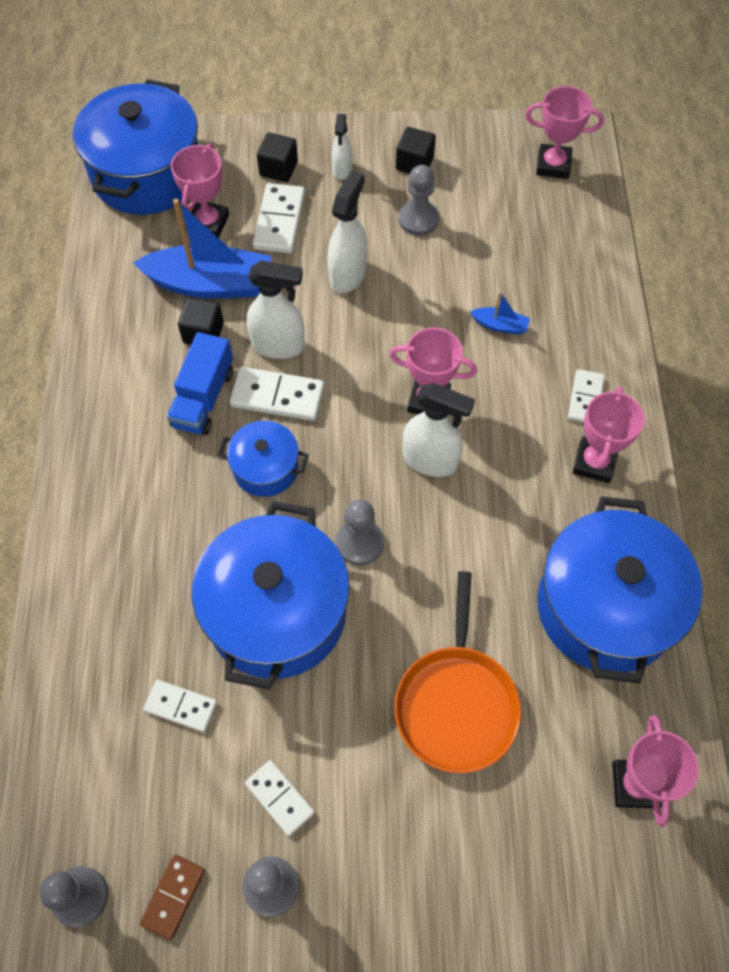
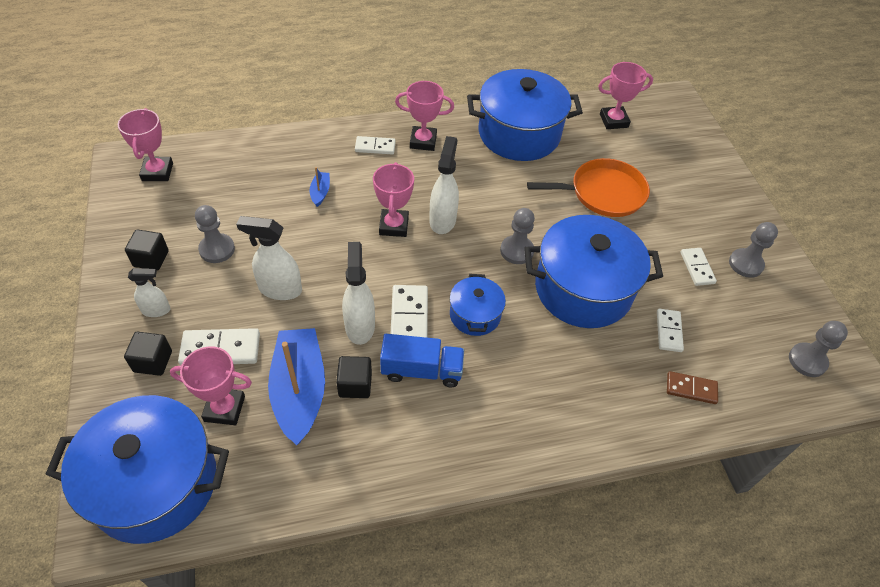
camera: 105 degrees left, 10 degrees down
(173, 897) = (778, 310): brown domino -> brown domino (691, 389)
(279, 798) = (697, 268): white domino -> white domino turned 45 degrees counterclockwise

